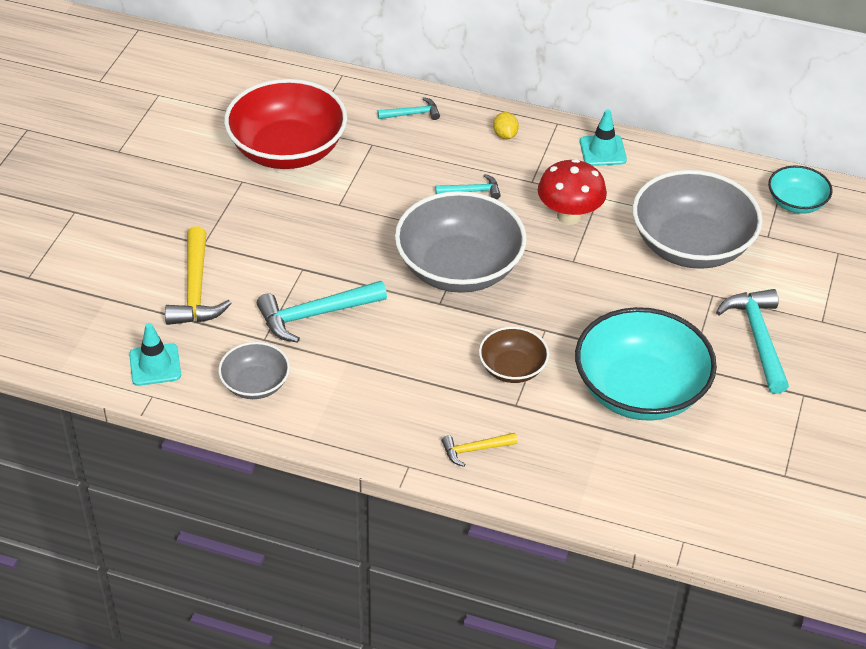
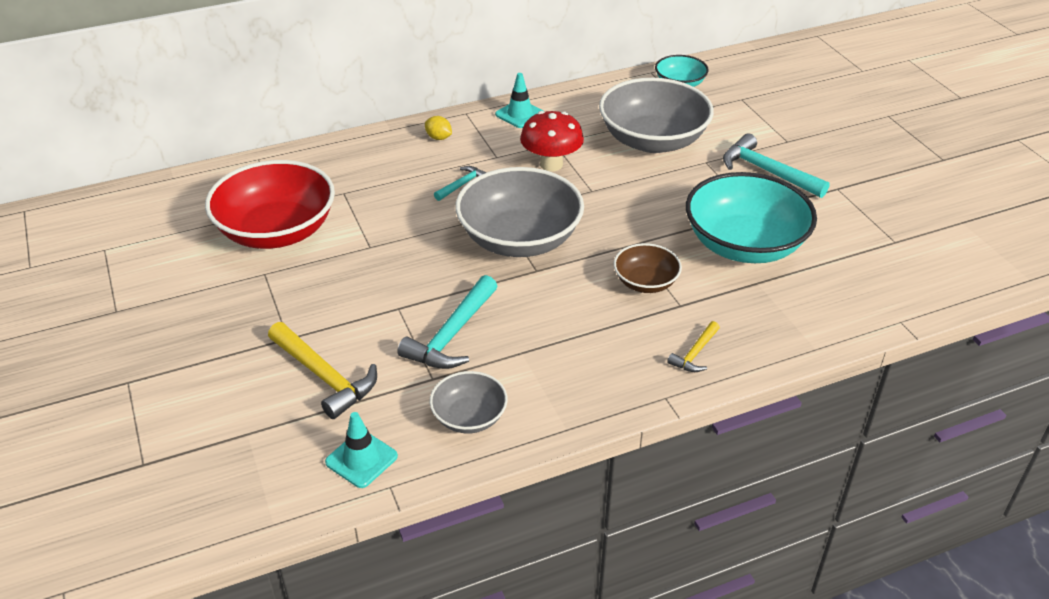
camera: 40 degrees left, 5 degrees down
(412, 114) = (350, 157): turquoise hammer -> none

